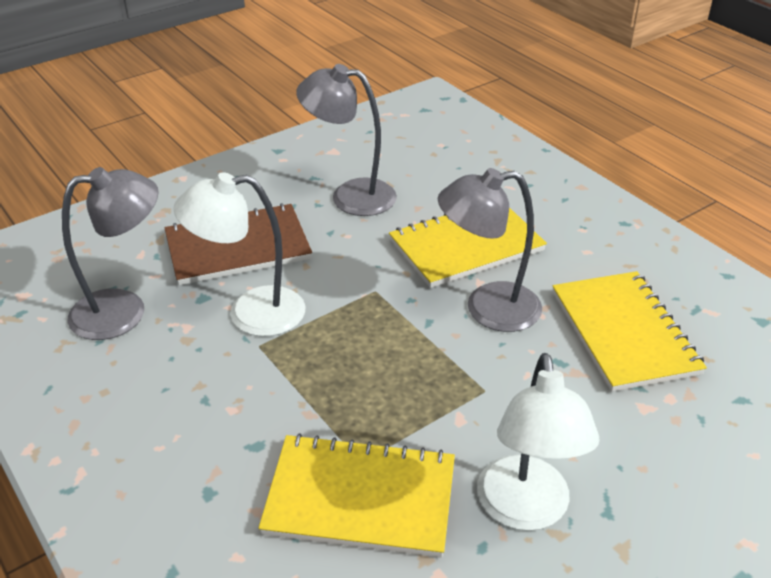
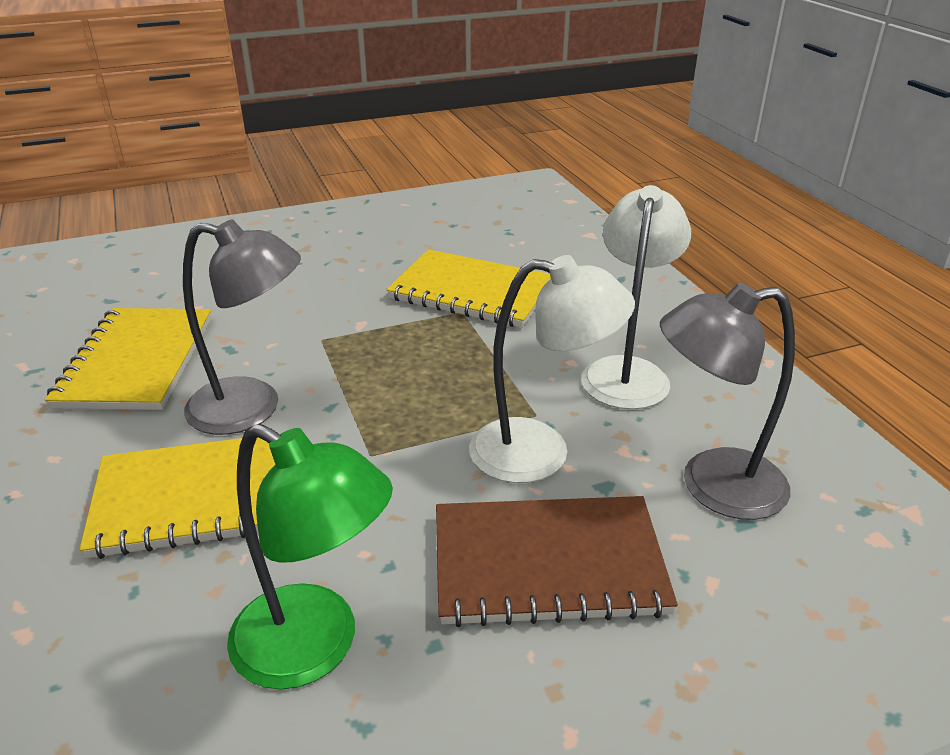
camera: 165 degrees left, 5 degrees down
(350, 196) = (315, 647): grey lamp -> green lamp
(525, 510) = (353, 270): white lamp -> white lamp (627, 372)

